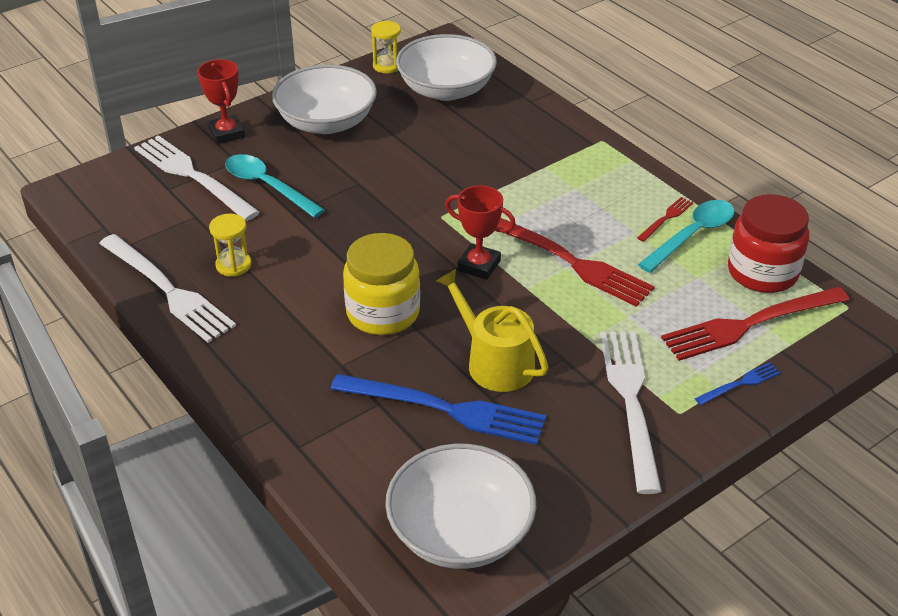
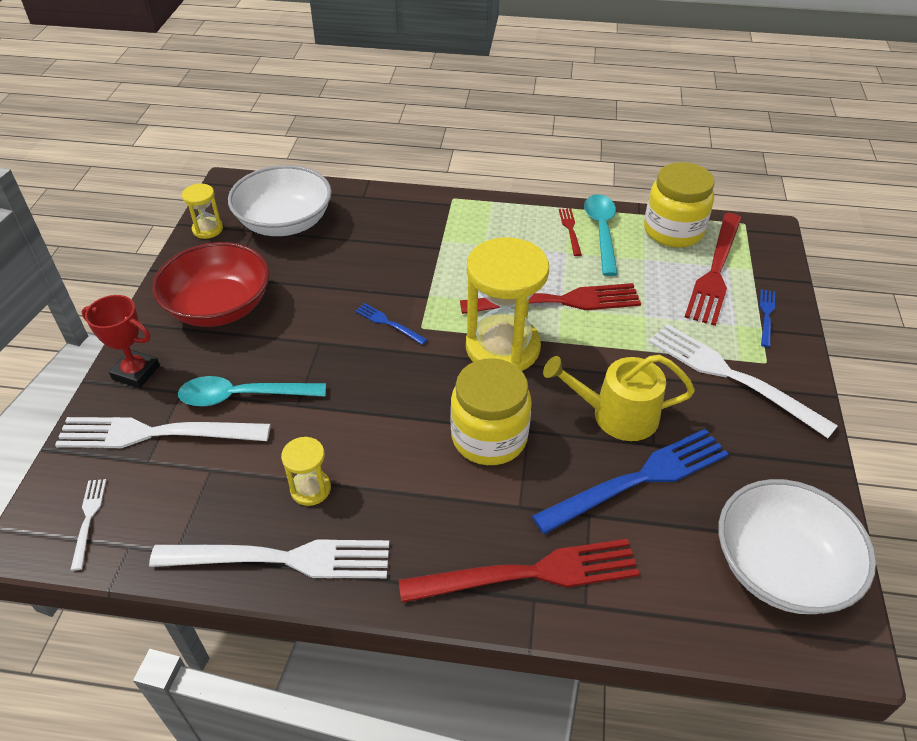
camera: 45 degrees left, 5 degrees up
(103, 199) = (88, 519): none -> white fork
(290, 404) = (529, 573): none -> red fork
(326, 122) = (219, 307): white bowl -> red bowl
(421, 199) = (388, 323): none -> blue fork
(479, 265) = (502, 347): red trophy -> yellow hourglass
(762, 272) = (673, 231): red jar -> yellow jar

